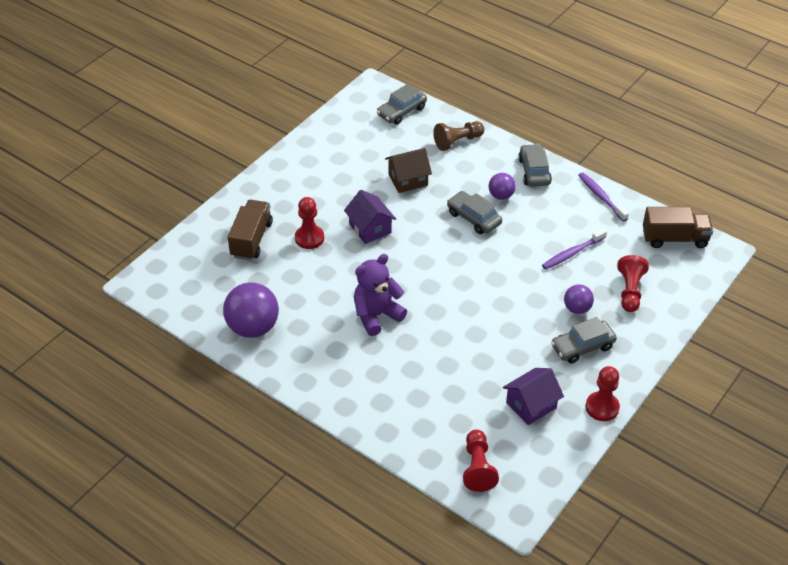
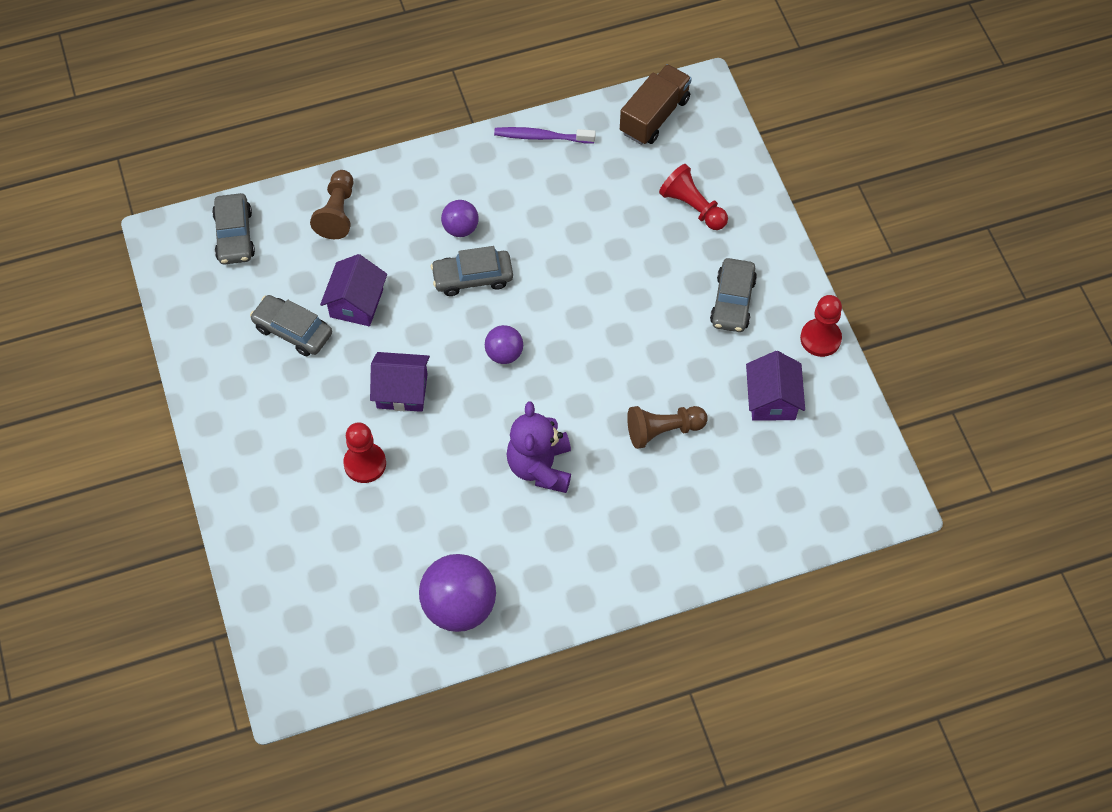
camera: 55 degrees left, 15 degrees up
(251, 239) = (315, 527): brown truck -> none
(408, 180) = (356, 303): brown house -> purple house
(455, 361) = (663, 430): none -> brown pawn
(478, 467) = (814, 501): red pawn -> none
(534, 171) = (450, 171): grey car -> grey car (293, 331)
(572, 253) = (600, 221): purple toothbrush -> none
(577, 308) = (679, 270): purple ball -> purple ball (504, 354)

